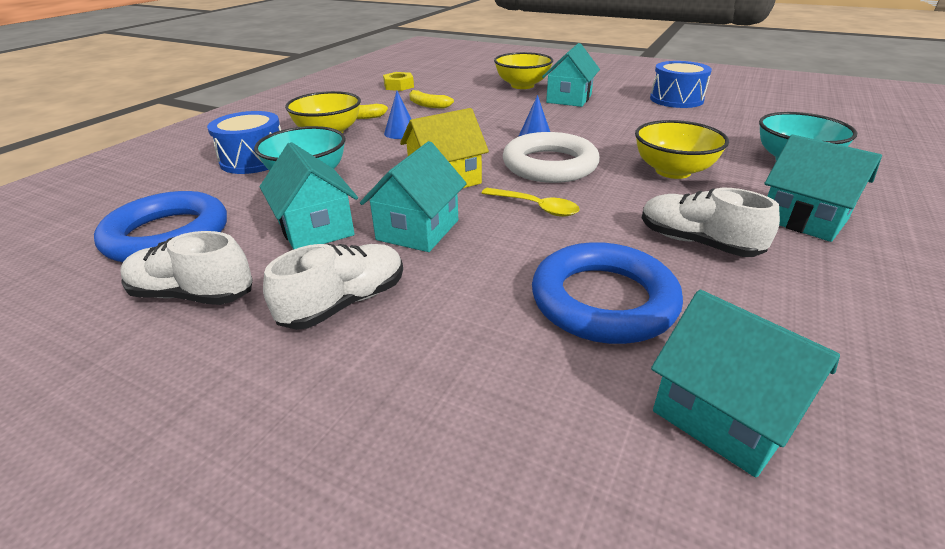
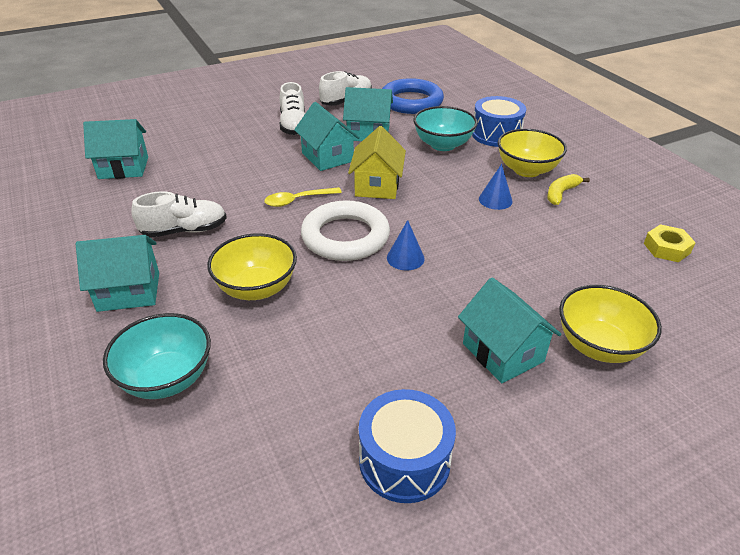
camera: 125 degrees right, 5 degrees up
(428, 105) = (567, 240): yellow banana -> none
(603, 300) = (200, 177): blue ring -> none

